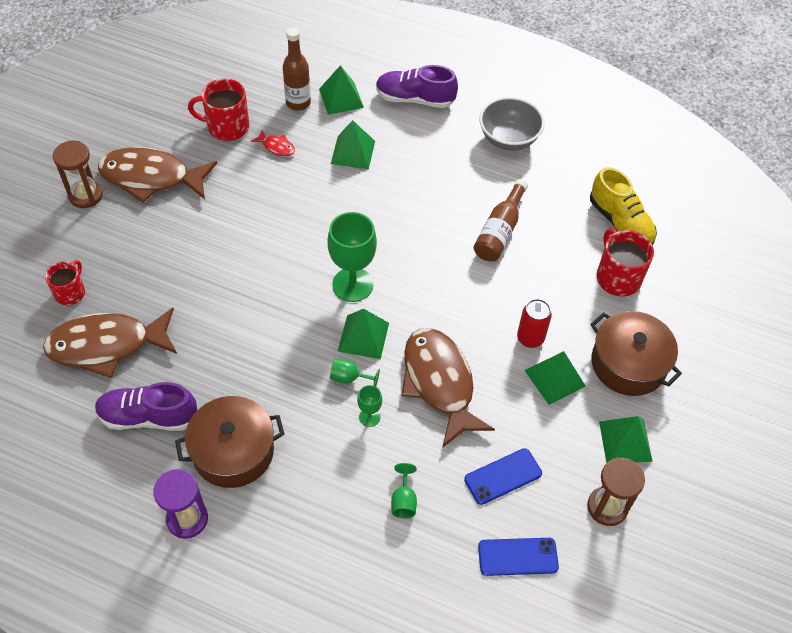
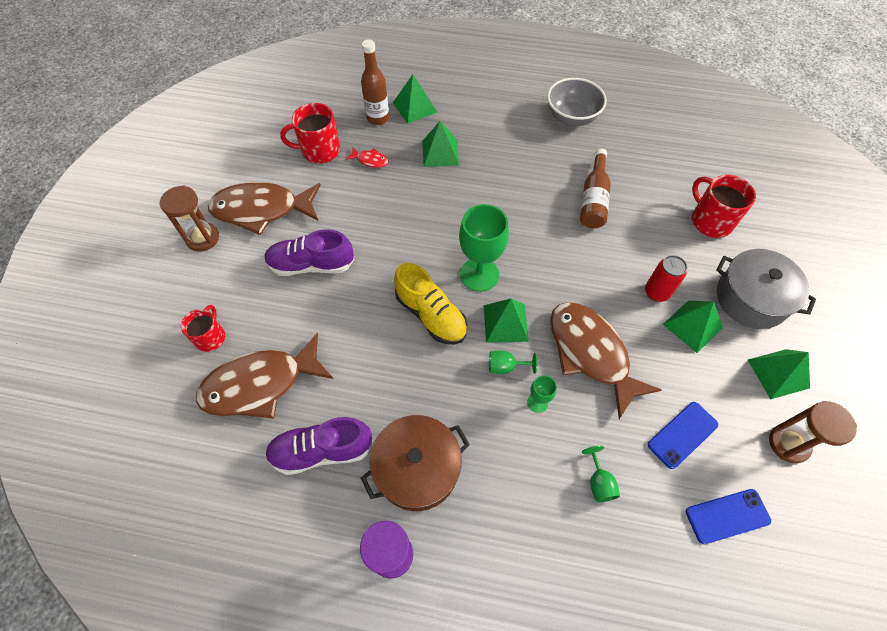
camera: 10 degrees left, 5 degrees up
(415, 99) = (479, 97): purple shoe -> purple shoe (311, 265)
(620, 223) = (693, 172): yellow shoe -> yellow shoe (431, 315)
(628, 364) = (751, 298): brown pot -> grey pot

